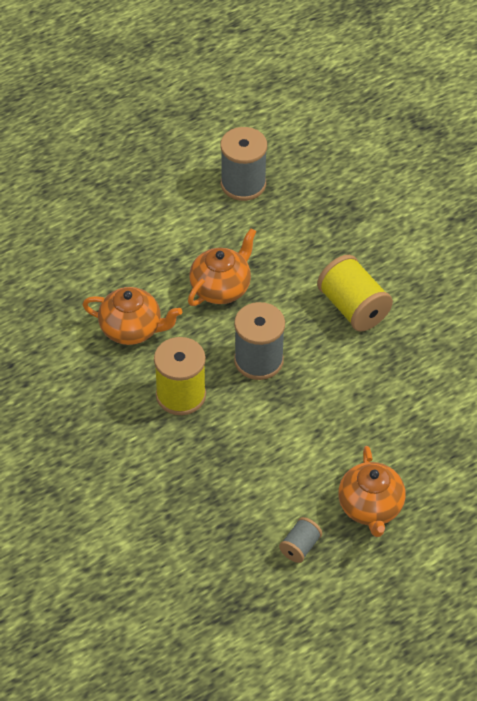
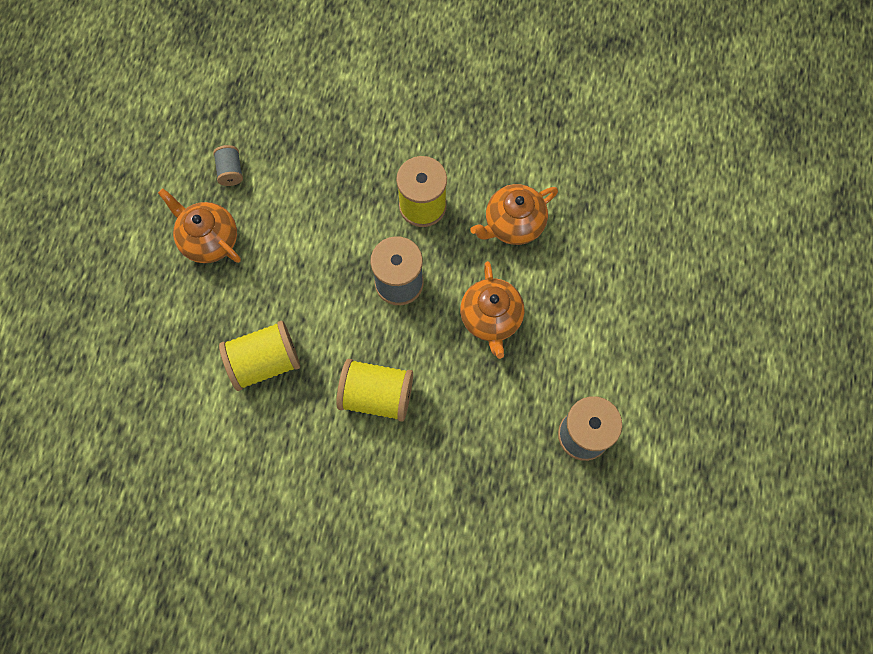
camera: 135 degrees right, 20 degrees up
(412, 390) = (264, 362): none -> yellow spool

